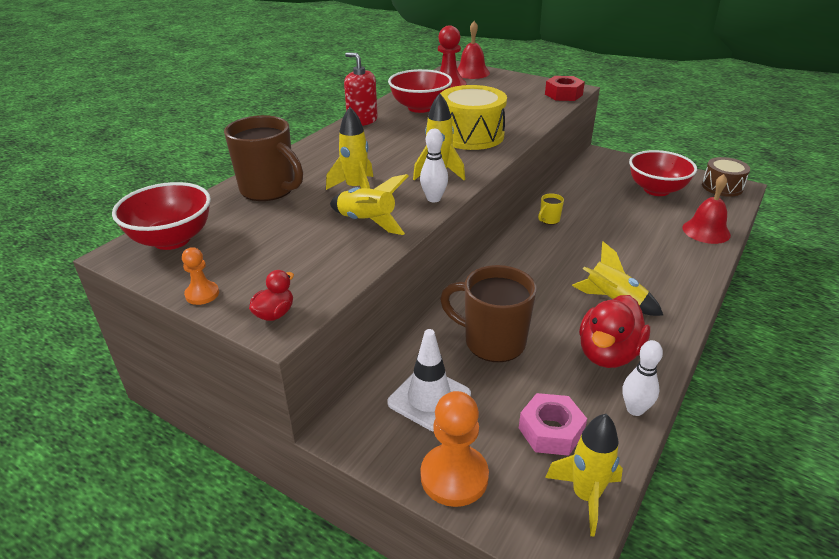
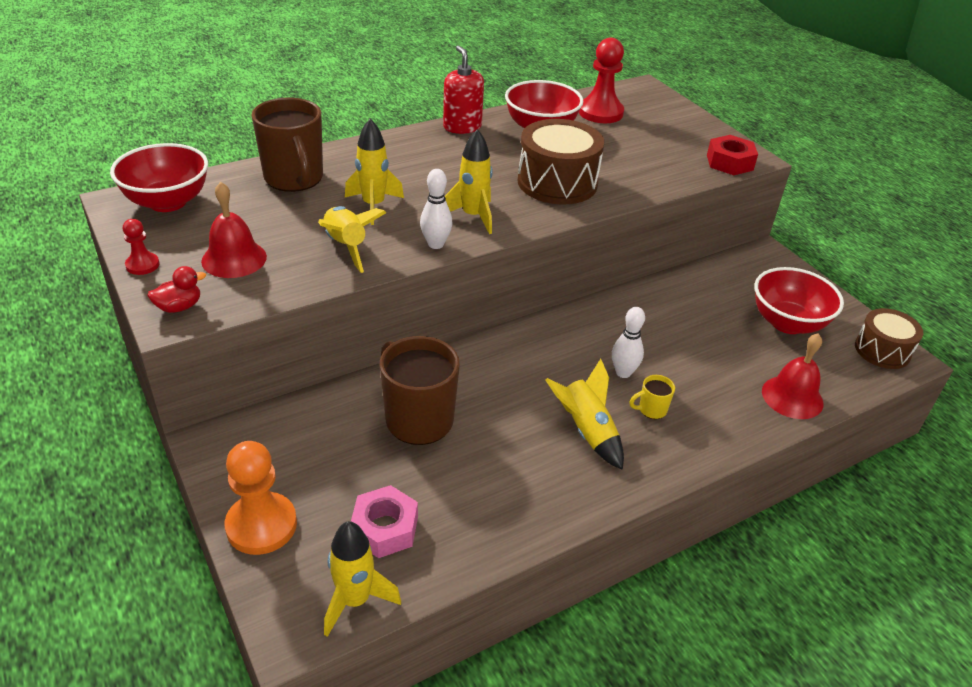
camera: 25 degrees right, 5 degrees up
(202, 294) = (142, 265): orange pawn -> red pawn
(429, 398) = (307, 446): white traffic cone -> none
(471, 135) = (557, 182): yellow drum -> brown drum
(472, 72) = (652, 99): red bell -> red bell (234, 259)
(549, 220) = (614, 312): yellow mug -> yellow mug (651, 410)
(608, 354) = (520, 483): red duck -> none
(635, 409) = (487, 548): white bowling pin -> white bowling pin (623, 372)

